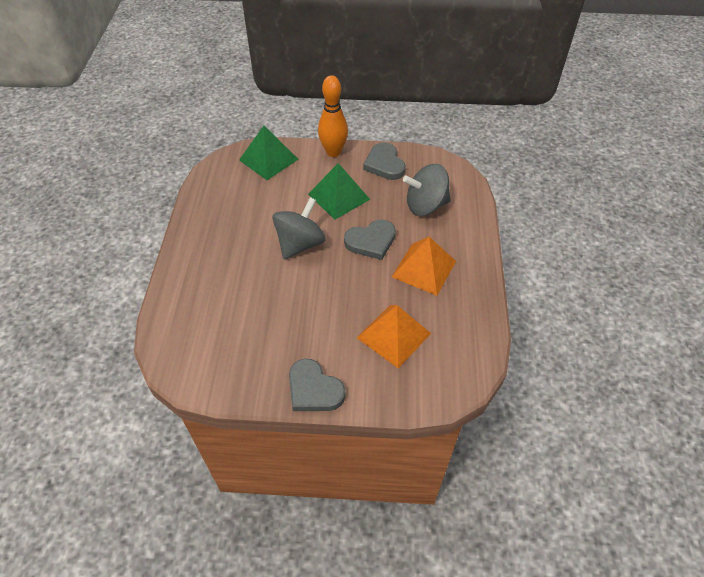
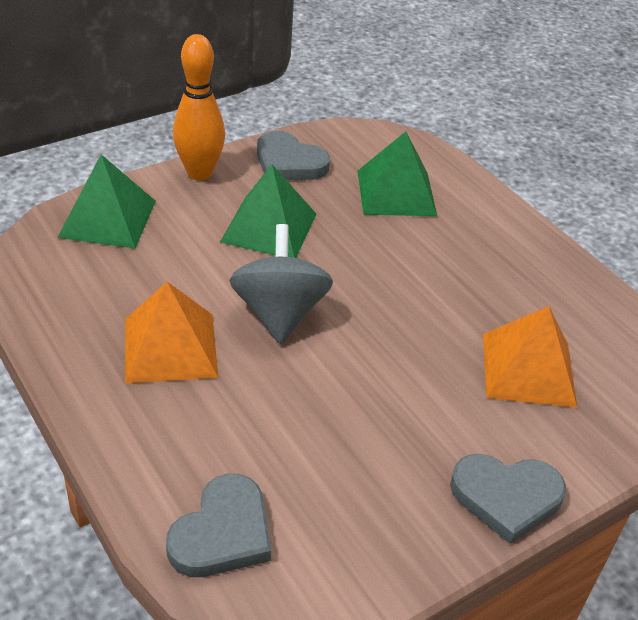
camera: 40 degrees left, 10 degrees down
(371, 241) = (374, 266): grey heart -> grey heart (222, 533)
(424, 269) = (476, 270): orange pyramid -> orange pyramid (170, 347)
(425, 205) = (396, 192): grey spinning top -> green pyramid

